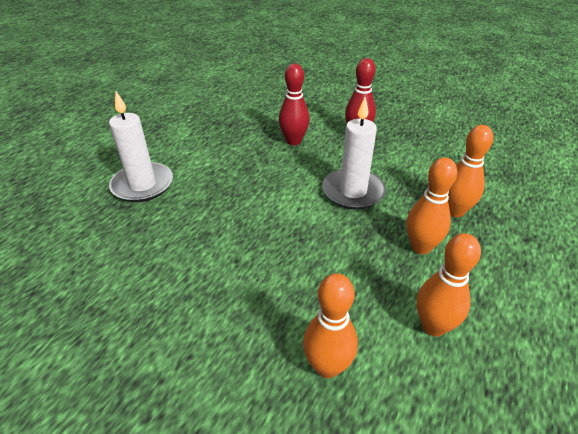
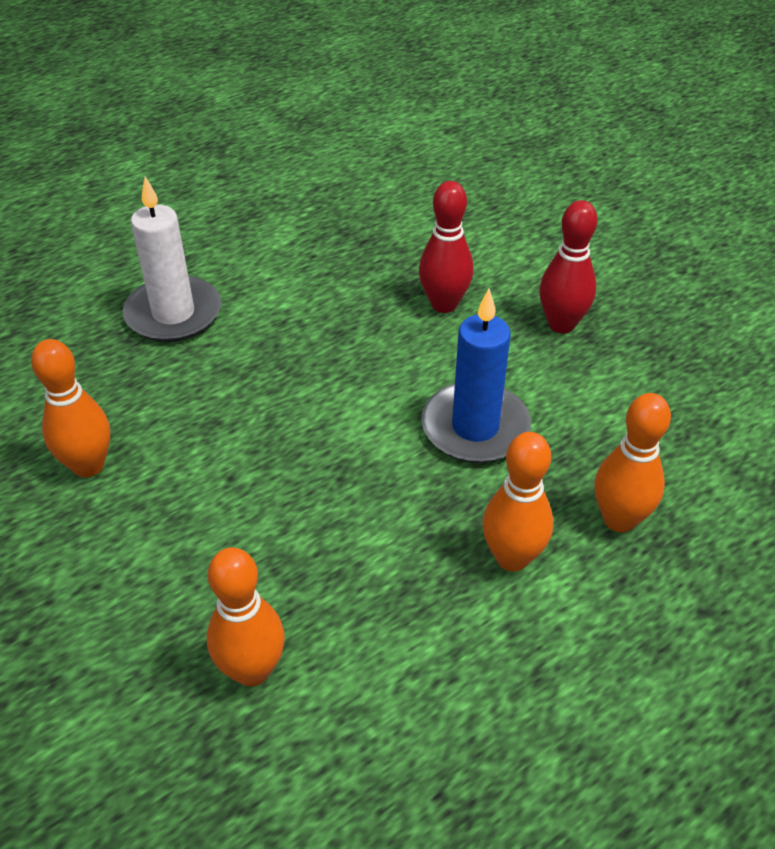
camera: 25 degrees right, 5 degrees up
(353, 191) = (475, 427): white candle -> blue candle
(433, 326) = (434, 680): orange bowling pin -> orange bowling pin (88, 465)

